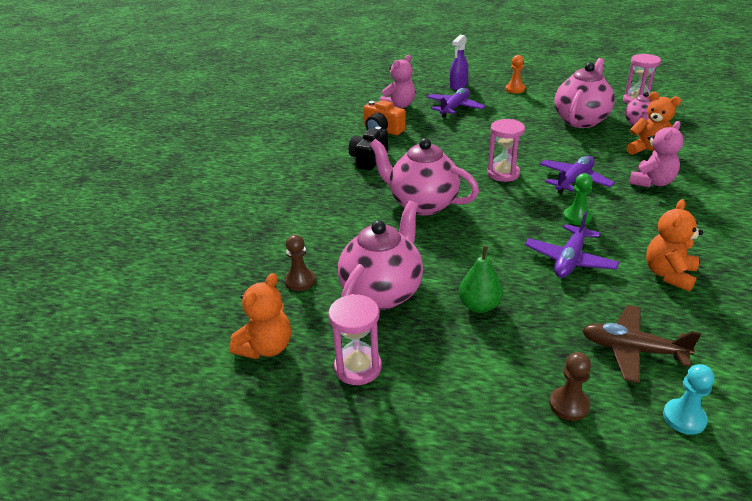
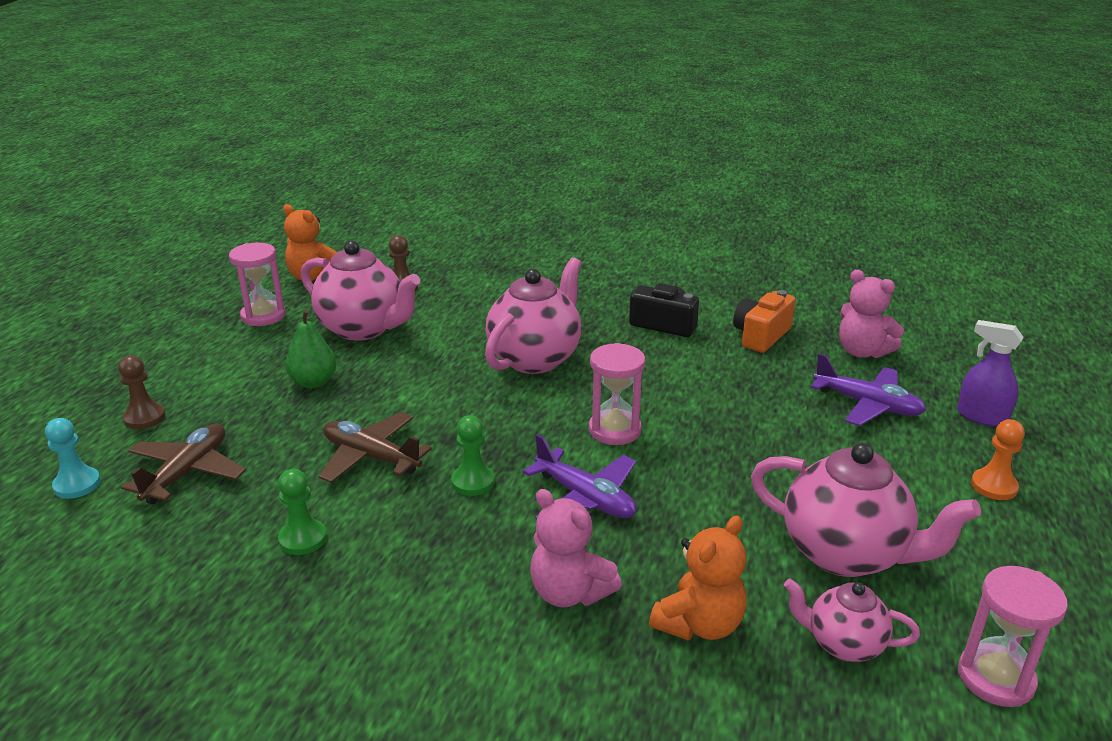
camera: 90 degrees right, 5 degrees down
(569, 260) = (371, 457): purple plane -> brown plane
(669, 274) = (303, 539): orange teddy bear -> green pawn

